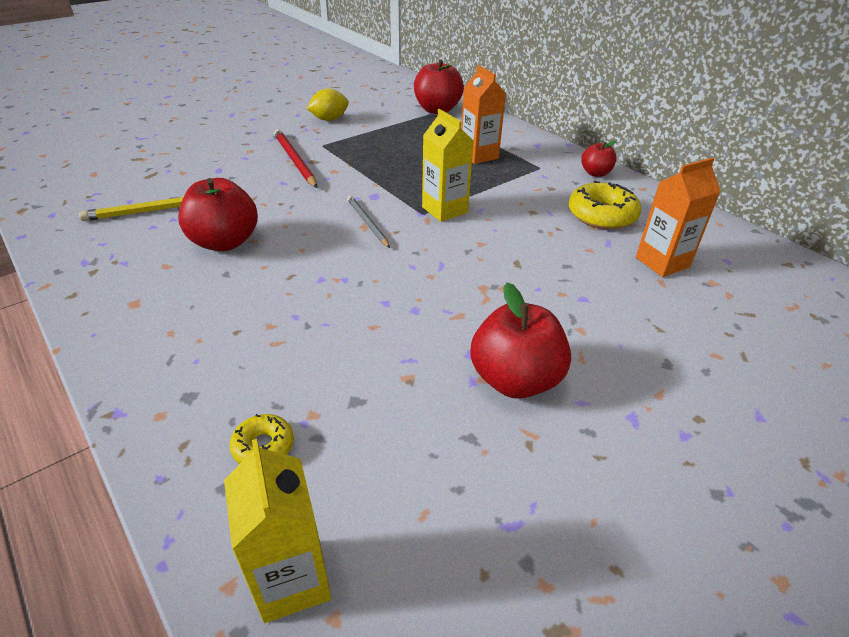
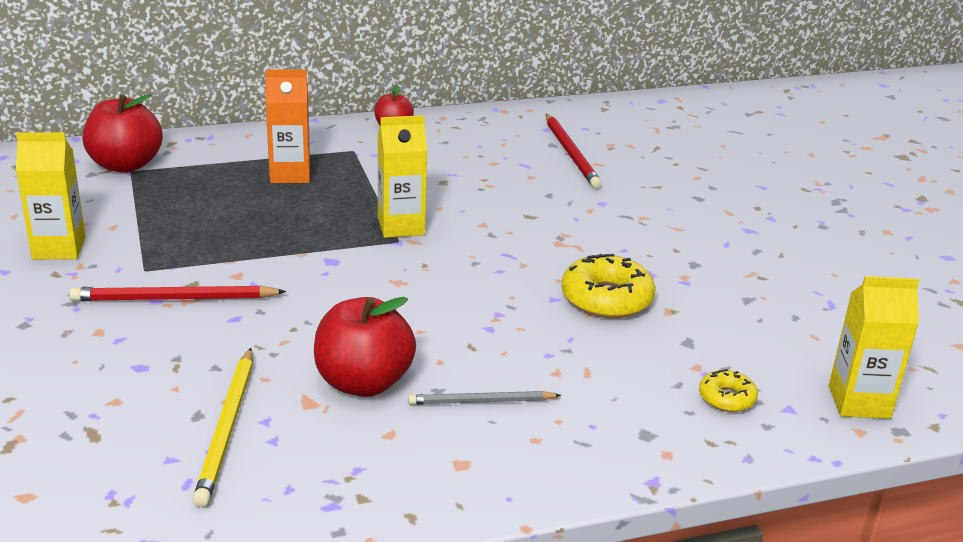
camera: 70 degrees left, 10 degrees down
(329, 119) = (59, 248): yellow lemon -> yellow carton
(367, 223) = (392, 278): grey pencil -> grey pencil (481, 401)
(515, 380) = (691, 263): red apple -> none
(602, 215) = (476, 152): yellow donut -> yellow donut (606, 298)
(662, 262) = (571, 153): orange carton -> red pencil

